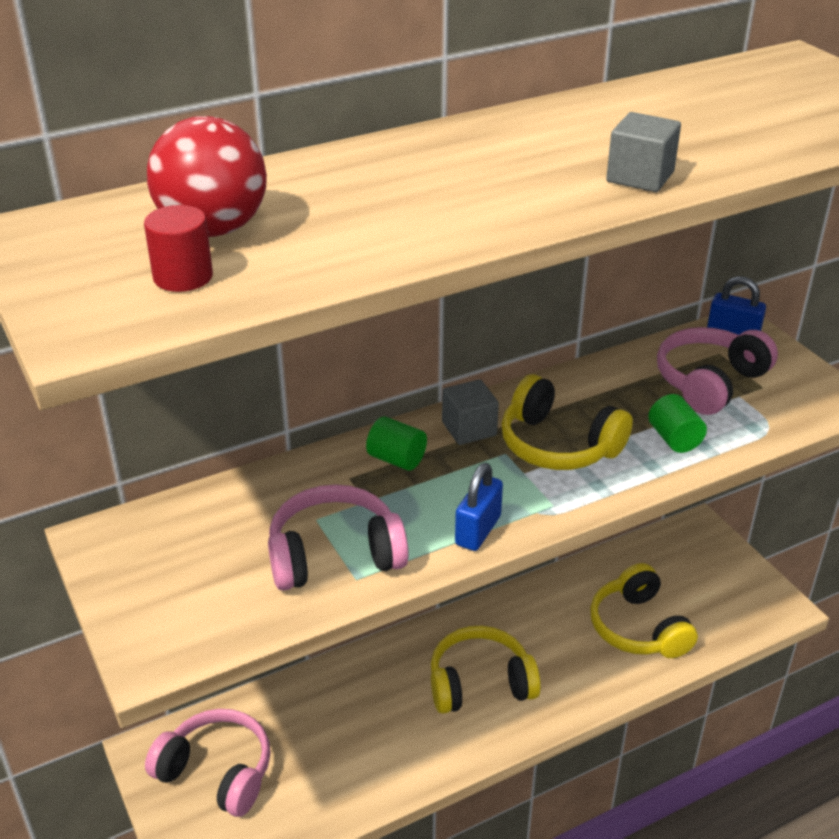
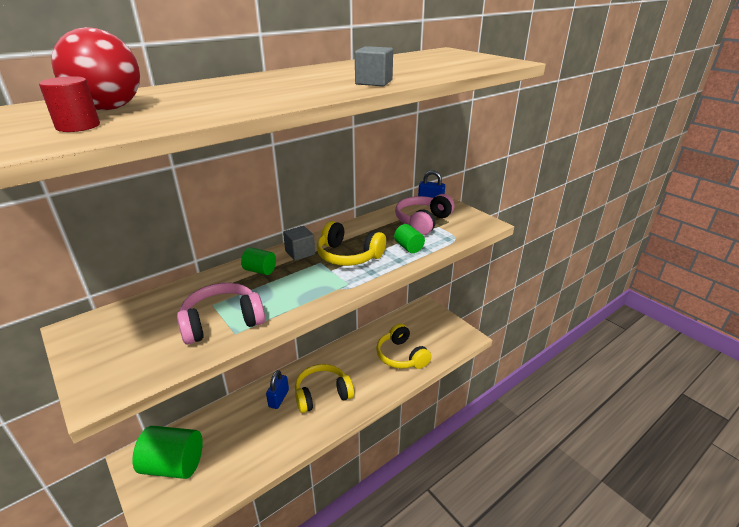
camera: 10 degrees left, 5 degrees down
(216, 772) = (174, 465): pink headphones -> green cylinder
(478, 530) = (306, 300): blue padlock -> blue padlock (279, 398)

